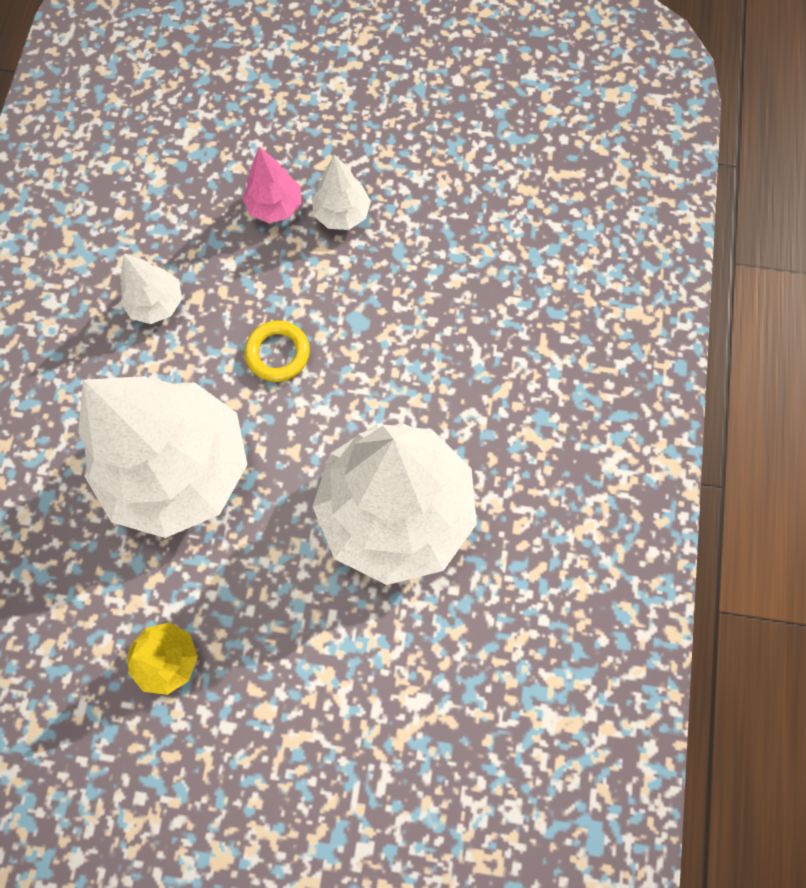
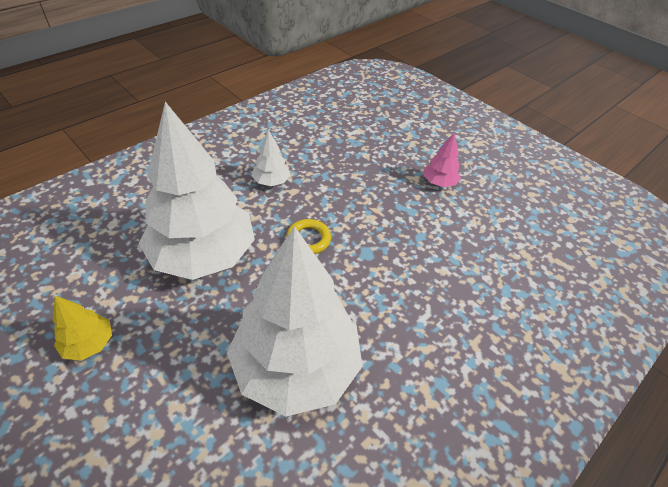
camera: 35 degrees right, 25 degrees down
(275, 206) = (369, 179): pink tree -> pink tree (439, 182)
(342, 214) = (402, 202): white tree -> none

